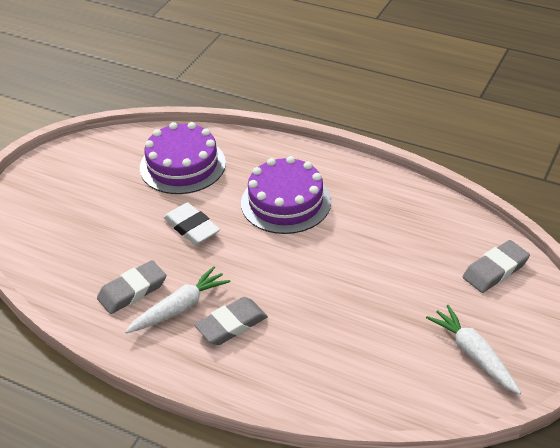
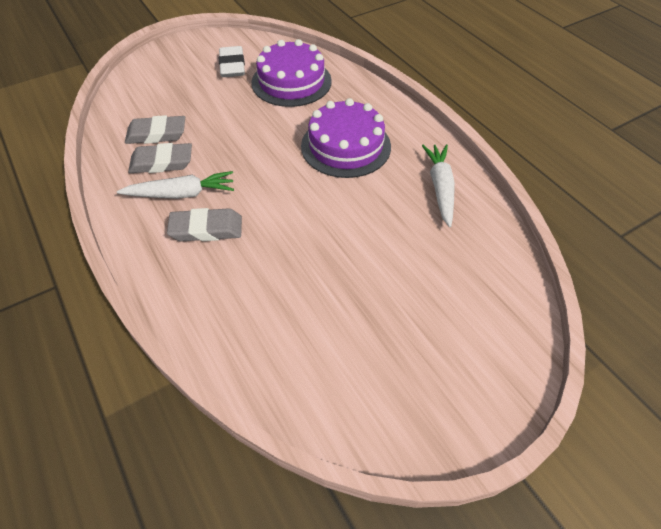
camera: 30 degrees right, 10 degrees up
(191, 227) = (252, 133): white eraser -> white eraser (232, 66)
(473, 354) = (394, 379): white carrot -> white carrot (440, 188)
(495, 270) = (490, 303): grey eraser -> grey eraser (156, 134)

